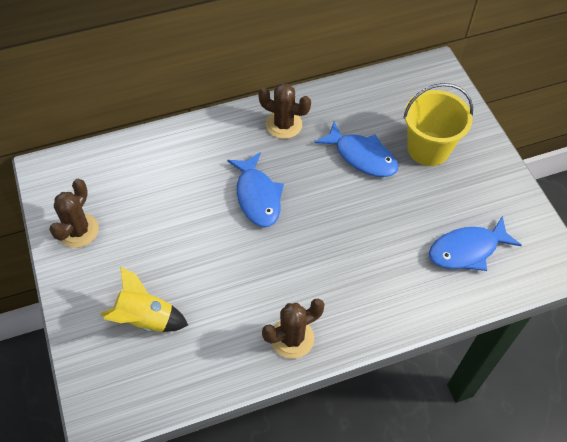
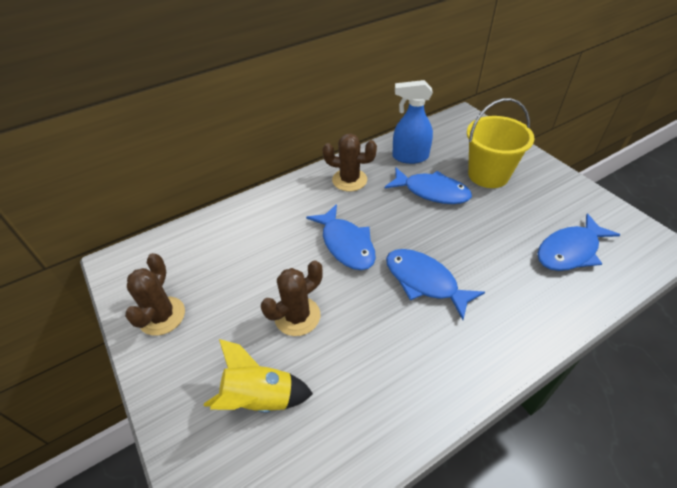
camera: 10 degrees left, 10 degrees down
(292, 338) = (436, 381): brown cactus -> brown cactus (297, 316)
(316, 250) = (424, 282): none -> blue fish
(356, 109) = (410, 157): none -> blue spray bottle

